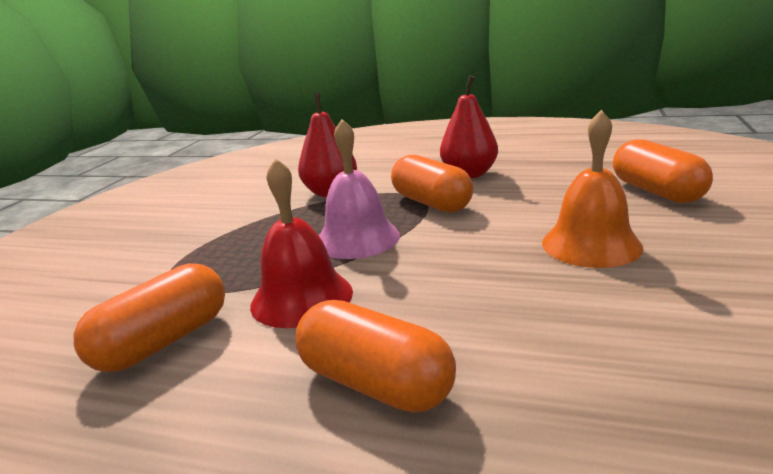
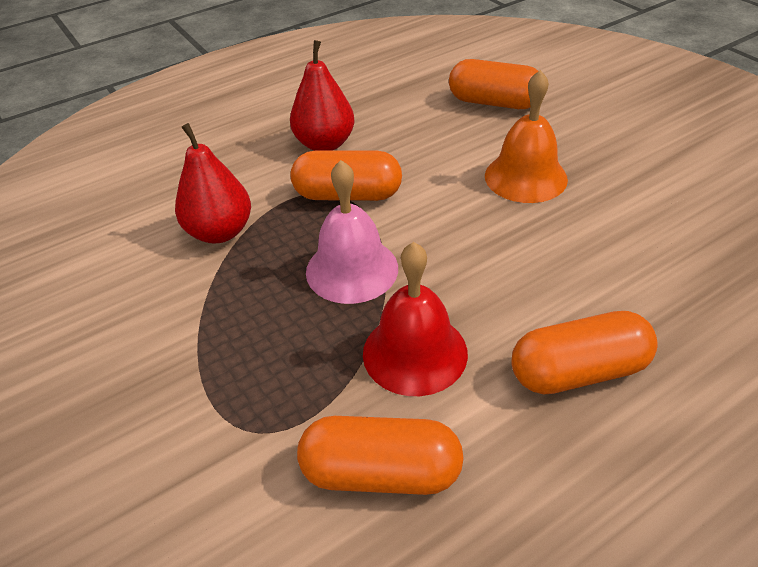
camera: 50 degrees left, 20 degrees up
(163, 341) = (381, 473): orange capsule -> orange capsule turned 75 degrees counterclockwise

